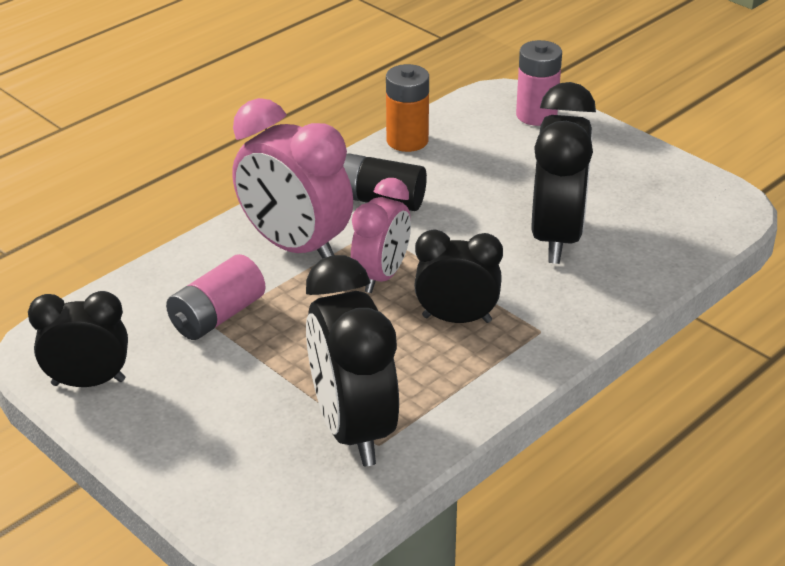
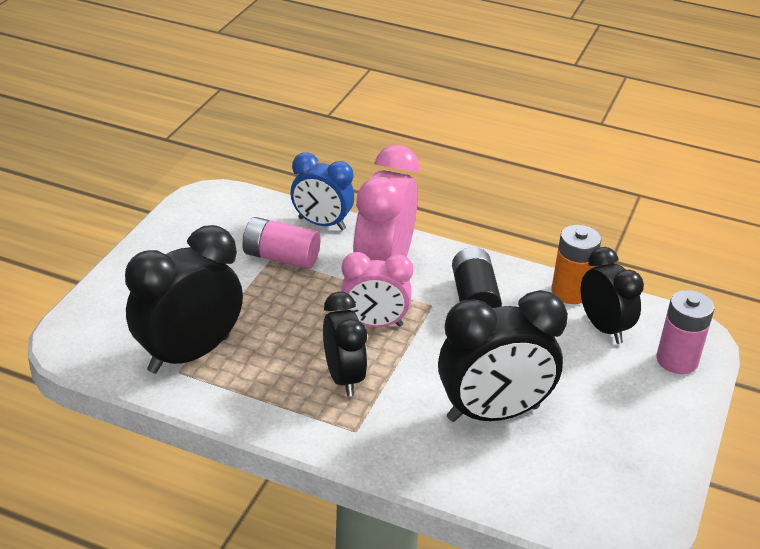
camera: 65 degrees right, 0 degrees up
(88, 382) = (185, 224): black clock -> black clock (603, 328)
(174, 269) = (322, 224): none -> blue clock

